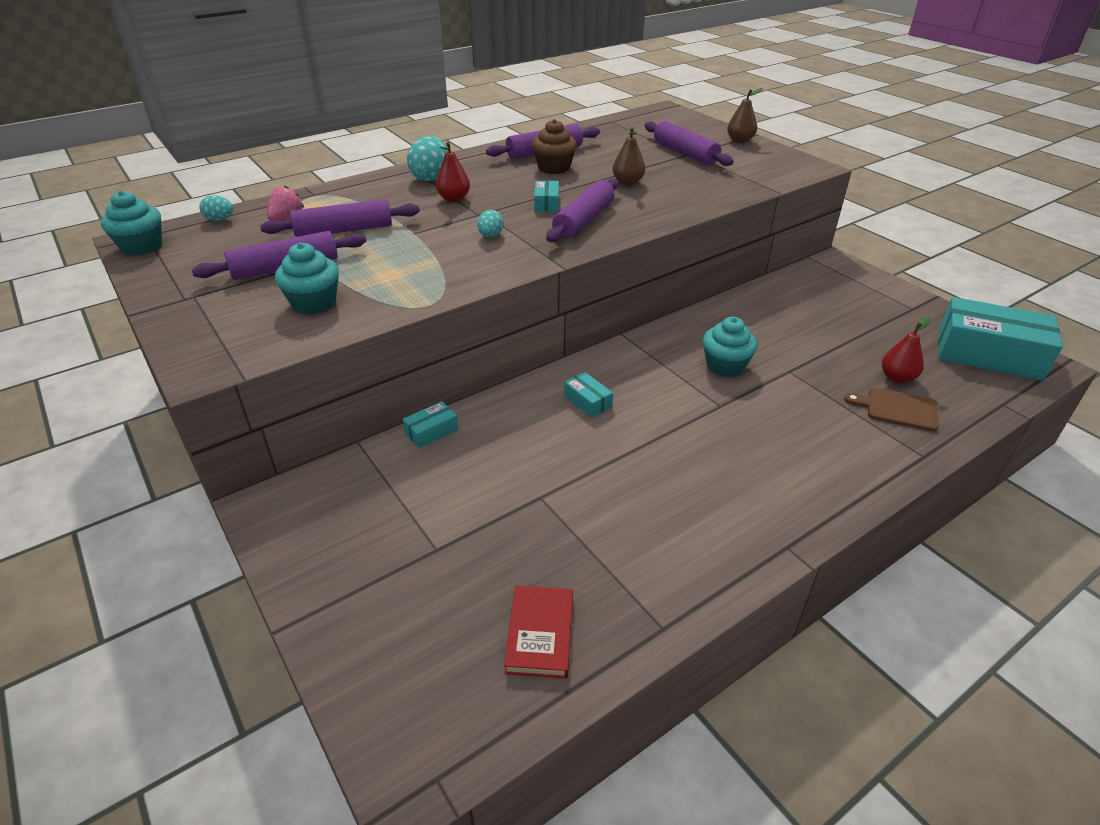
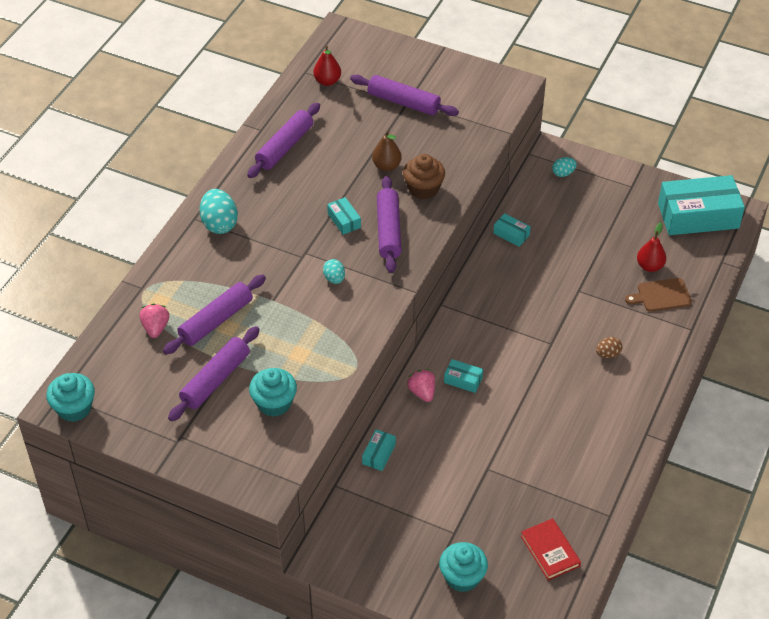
camera: 30 degrees left, 10 degrees up
(220, 220) = (100, 352): turquoise egg -> turquoise egg (563, 173)
(454, 199) = (266, 245): red pear -> red pear (327, 81)
(532, 395) = (422, 392): none -> pink strawberry
(554, 168) = (311, 168): brown cupcake -> brown cupcake (423, 188)
(725, 366) = (534, 305): turquoise cupcake -> turquoise cupcake (462, 577)
(740, 141) = (436, 64): brown pear -> none
(743, 305) = (511, 234): none -> turquoise box
(787, 440) = (608, 354): none -> brown egg

